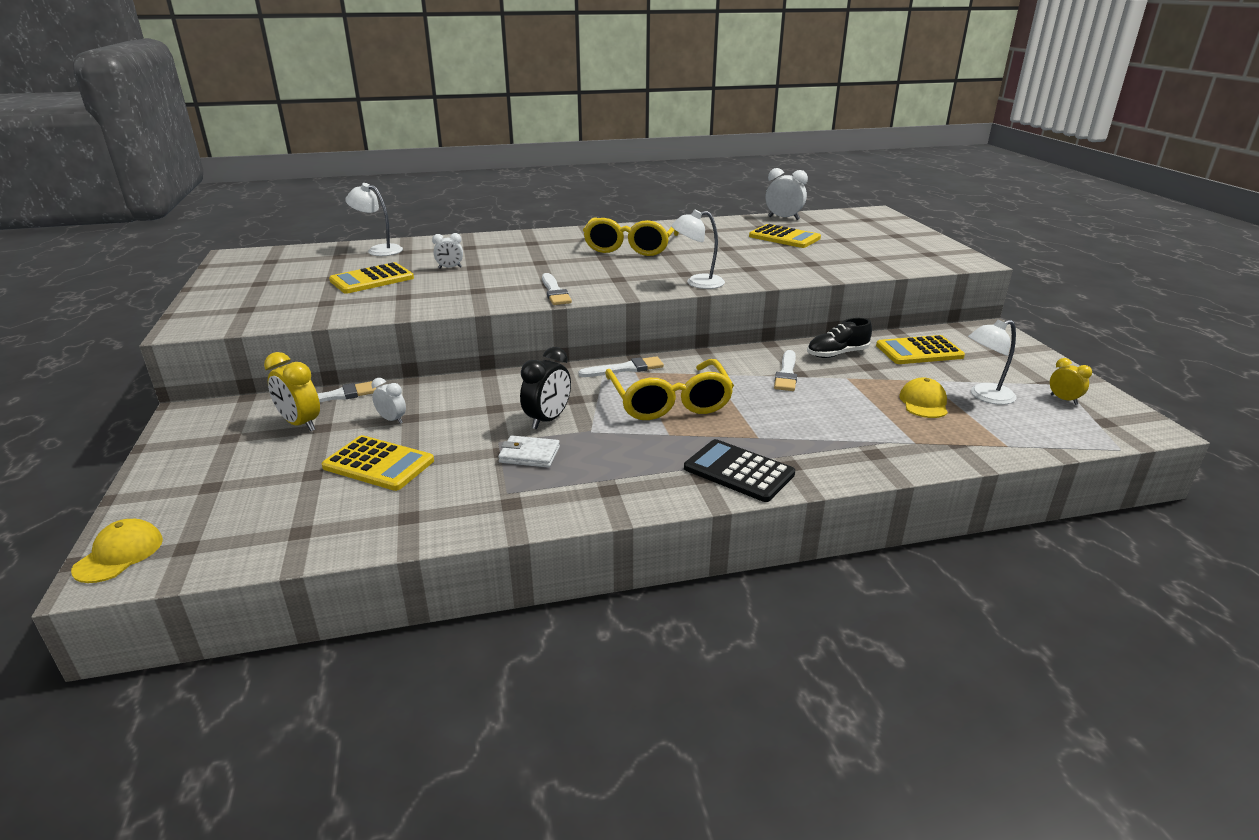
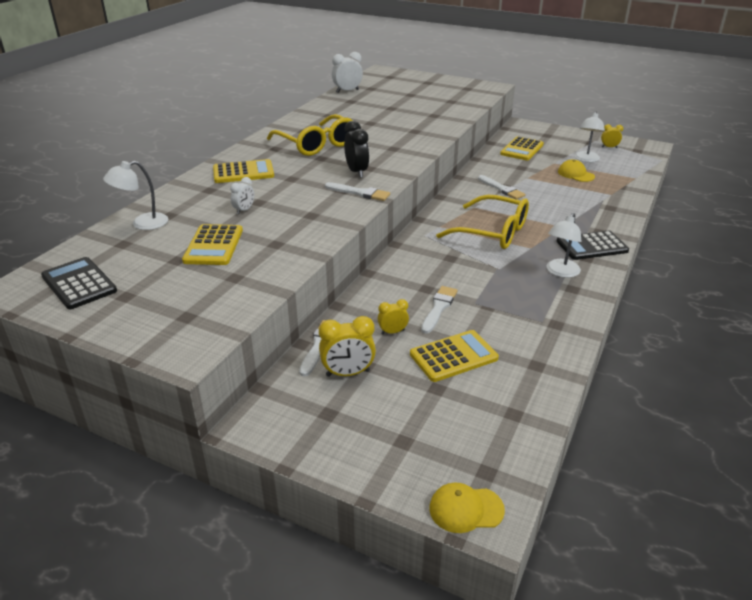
camera: 50 degrees left, 5 degrees up
(119, 554) = (466, 509): yellow cap -> yellow cap turned 60 degrees counterclockwise
(264, 266) = (79, 283): none -> black calculator
(392, 420) = (392, 332): white clock -> yellow clock
(529, 454) = (504, 298): white wallet -> none
(548, 420) = (467, 276): black clock -> black clock (356, 172)
(625, 369) = (431, 227): white brush -> white brush (439, 308)
(697, 283) = (415, 151): white lamp -> white lamp (560, 272)
(784, 237) = (381, 104): yellow calculator -> yellow calculator (243, 172)
(837, 354) = (497, 167): black shoe -> none

